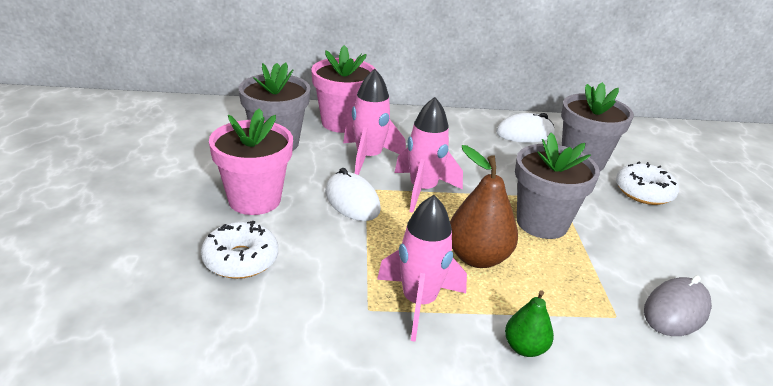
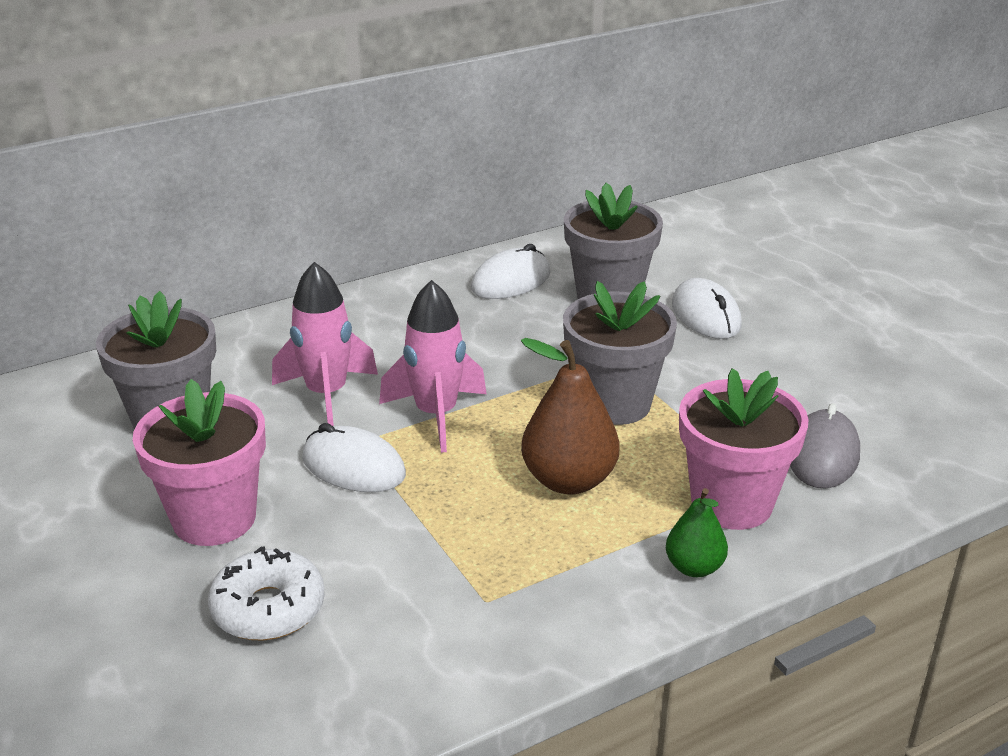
camera: 25 degrees left, 0 degrees up
(342, 122) = (244, 353): pink flower pot -> pink flower pot (731, 503)
(418, 302) = (539, 566): pink rocket -> none
(644, 192) = (706, 315): white donut -> white mouse

